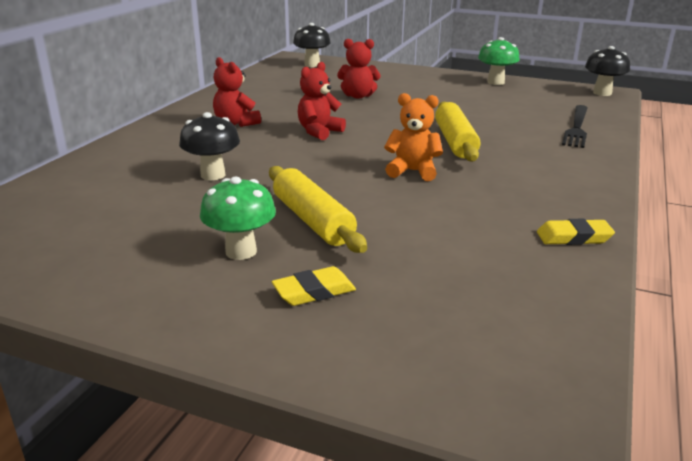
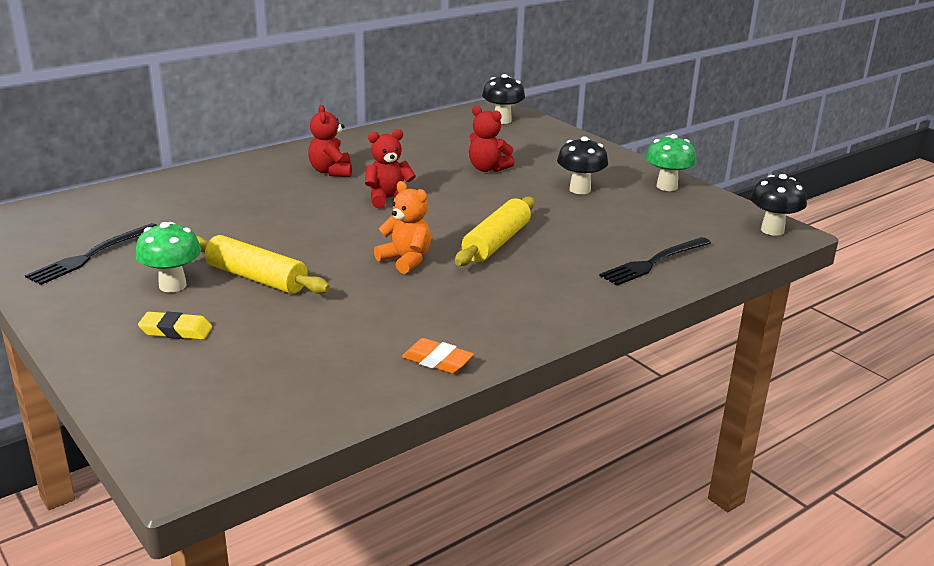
camera: 30 degrees right, 0 degrees up
(104, 250) = (92, 255): none -> black fork
(213, 175) = (242, 217): black mushroom -> black mushroom (580, 190)
(312, 221) = (256, 278): yellow rolling pin -> yellow rolling pin turned 60 degrees counterclockwise
(573, 237) = (437, 361): yellow eraser -> orange eraser

